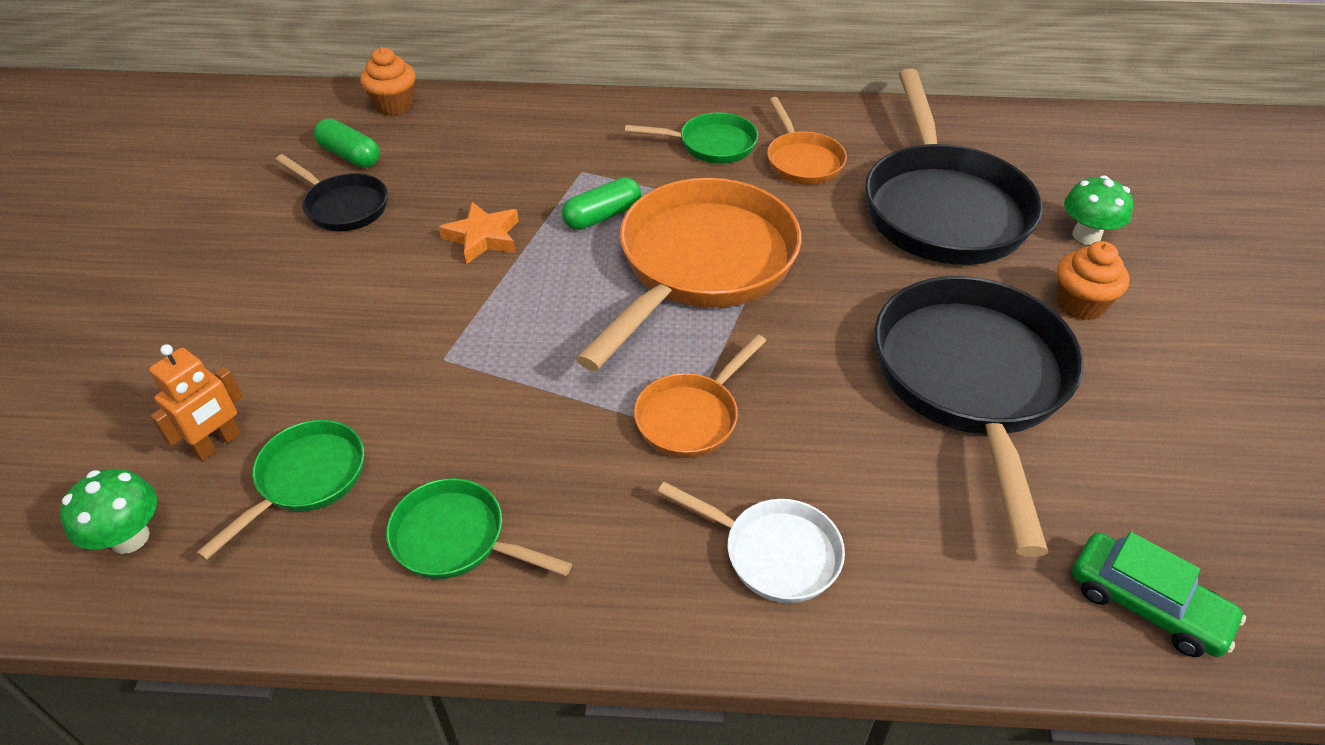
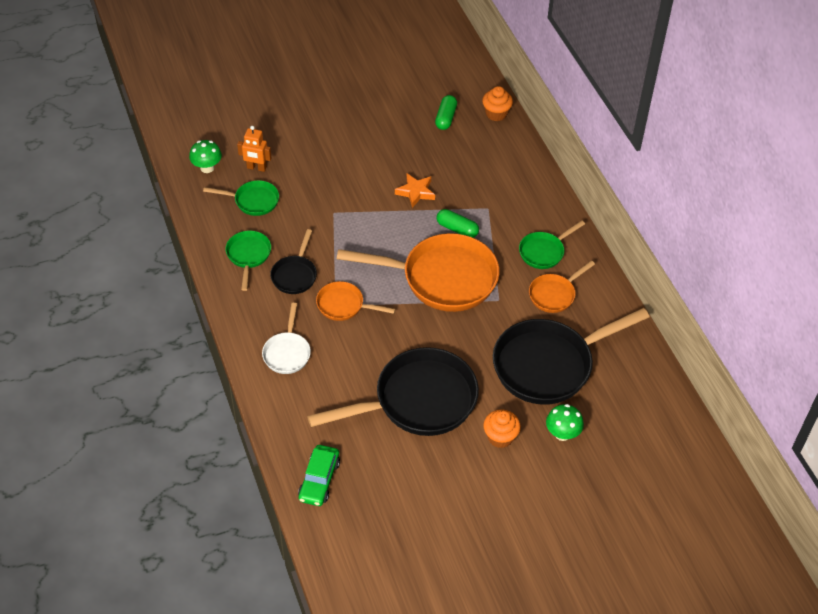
camera: 65 degrees right, 5 degrees up
(343, 206) = (408, 134): black pan -> black pan (295, 275)
(711, 145) = (544, 252): green pan -> green pan turned 75 degrees clockwise

